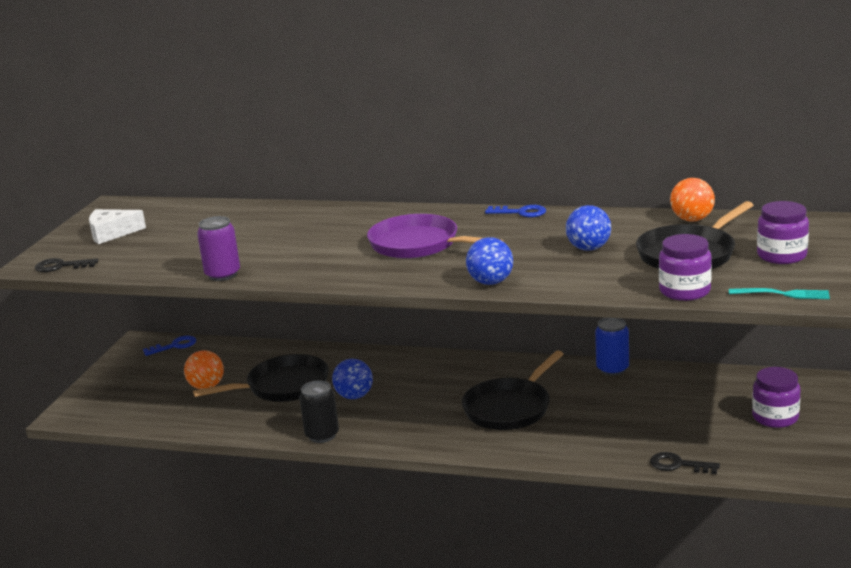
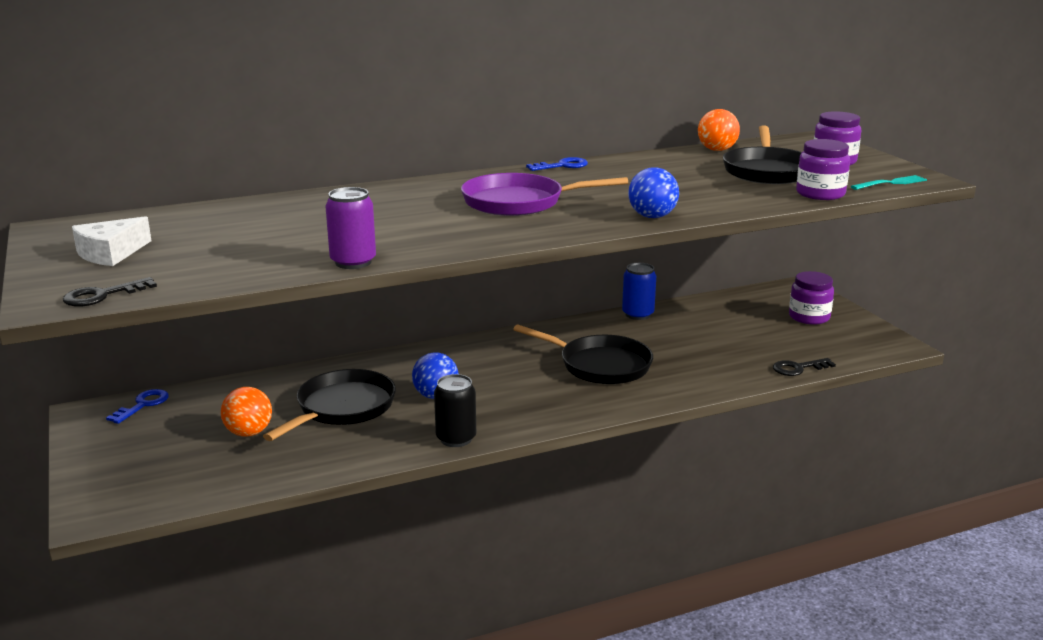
camera: 40 degrees left, 0 degrees up
(510, 408) = (600, 365): black pan -> black pan turned 60 degrees counterclockwise
(589, 248) = (680, 180): blue ball -> none

